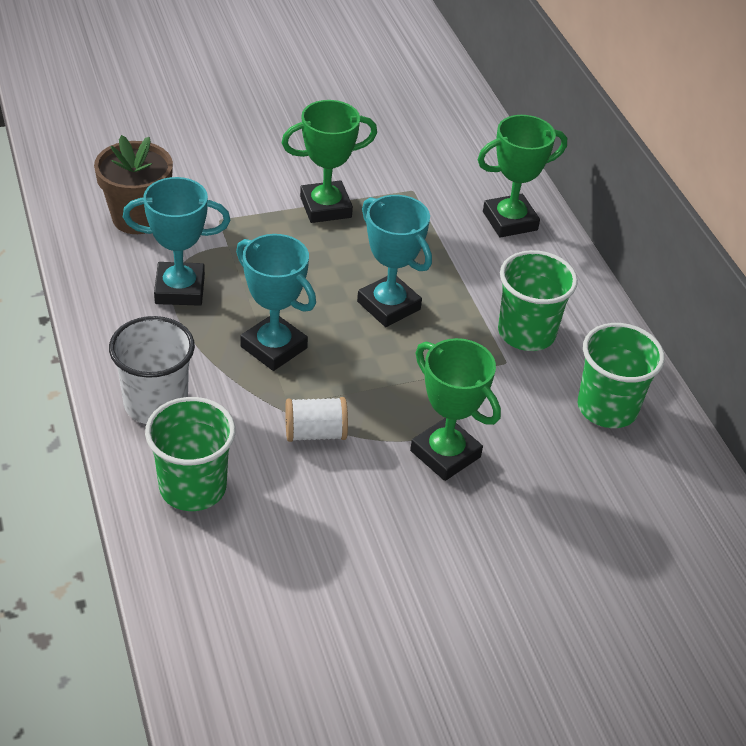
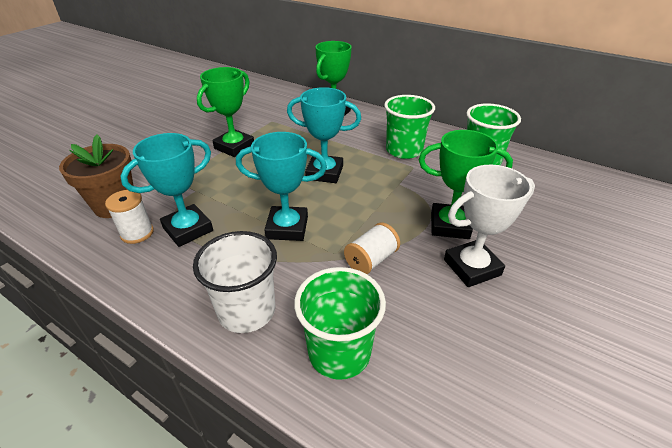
camera: 35 degrees left, 5 degrees down
(132, 265) = (137, 233): none -> white spool
(405, 506) = (472, 267): none -> white trophy

